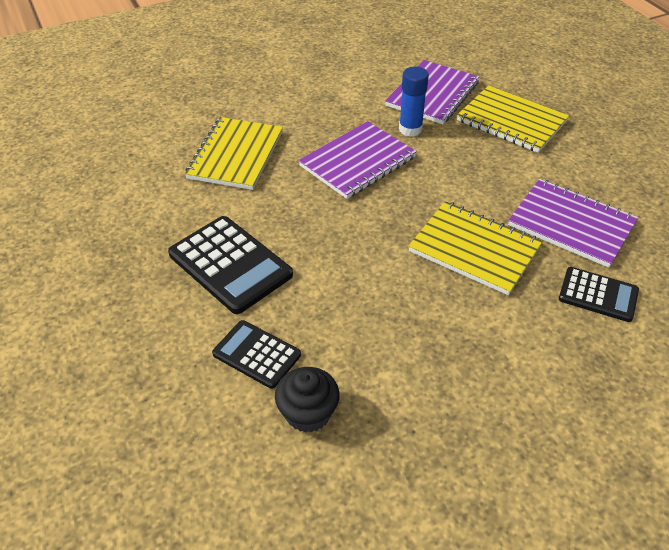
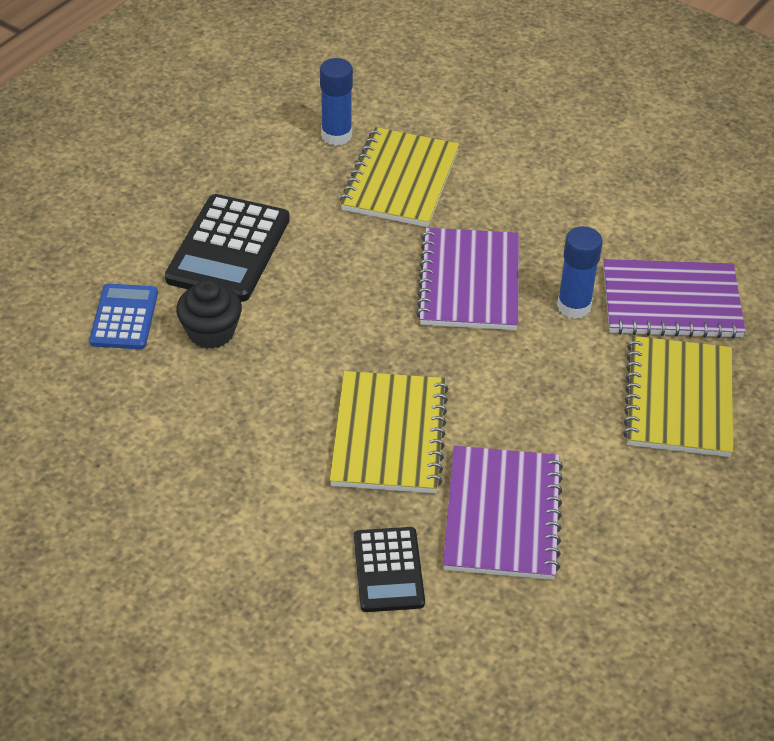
camera: 60 degrees right, 0 degrees up
(162, 167) = (336, 135): none -> blue glue stick
(236, 155) = (400, 180): yellow notebook -> yellow notebook turned 60 degrees counterclockwise
(256, 354) = (124, 317): black calculator -> blue calculator
(308, 413) = (76, 381): black cupcake -> black cupcake (211, 332)
(357, 162) = (469, 282): purple notebook -> purple notebook turned 75 degrees clockwise

